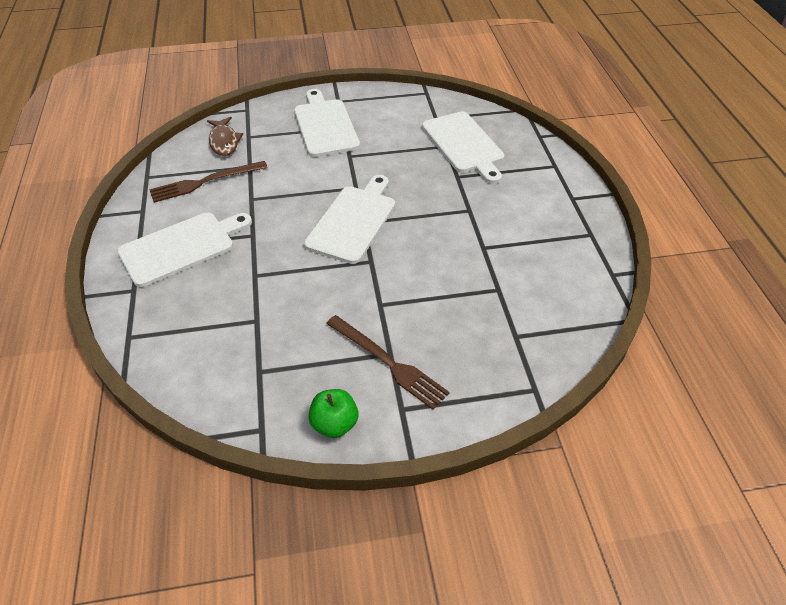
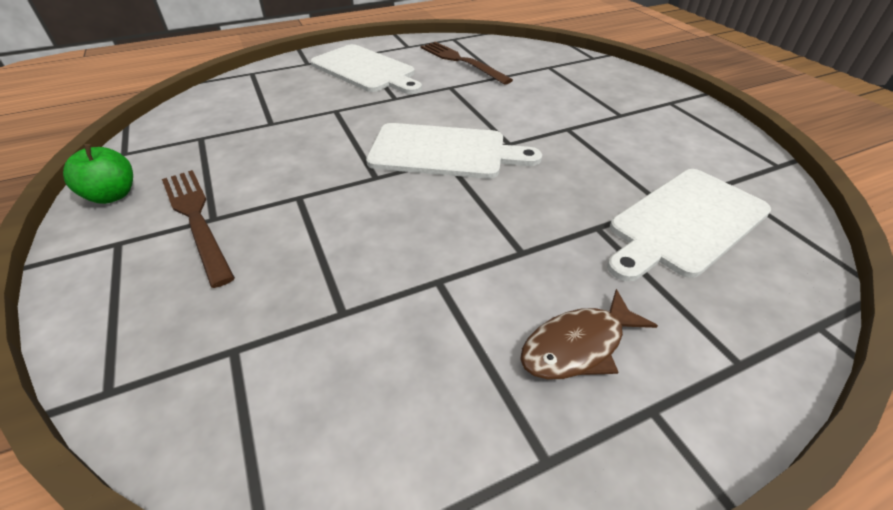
camera: 75 degrees right, 5 degrees down
(224, 141) = (530, 57): brown fish -> brown fish (578, 346)
(325, 125) = (611, 103): white cutting board -> none
(388, 363) = (196, 219): brown fork -> brown fork turned 120 degrees clockwise

